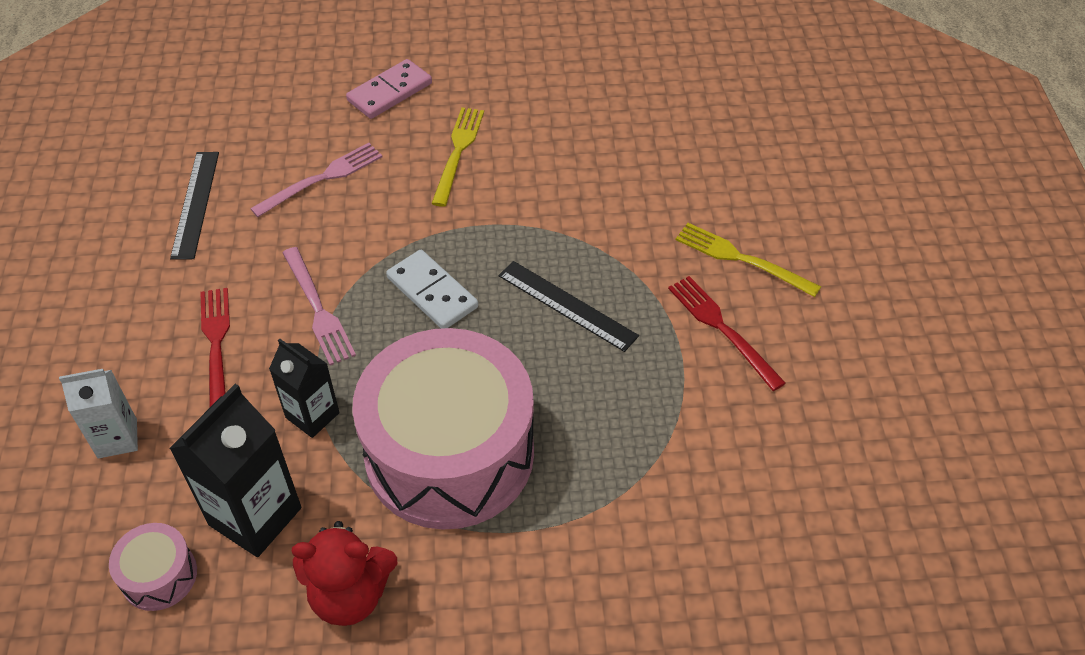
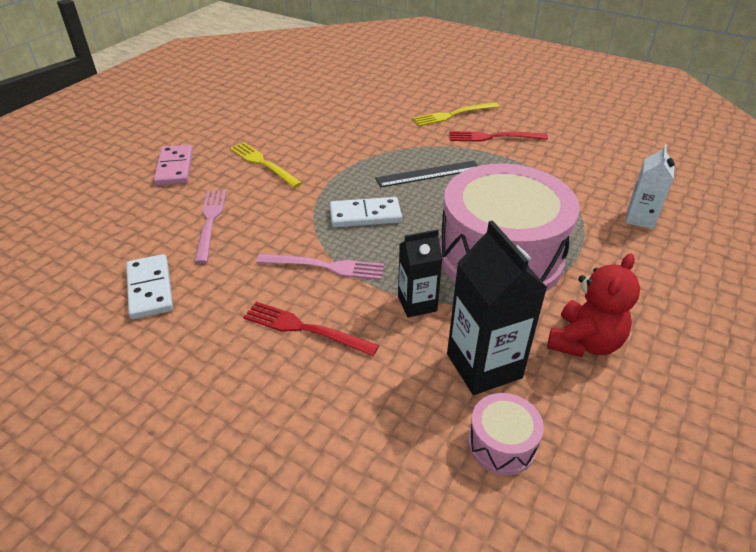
camera: 55 degrees left, 10 degrees down
(117, 438) = (341, 422): white carton -> white carton (640, 218)
(195, 204) = (150, 289): black ruler -> white domino

